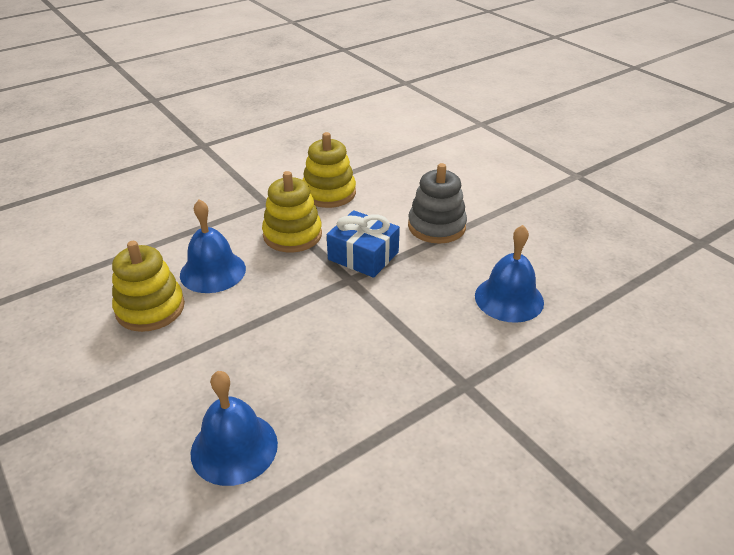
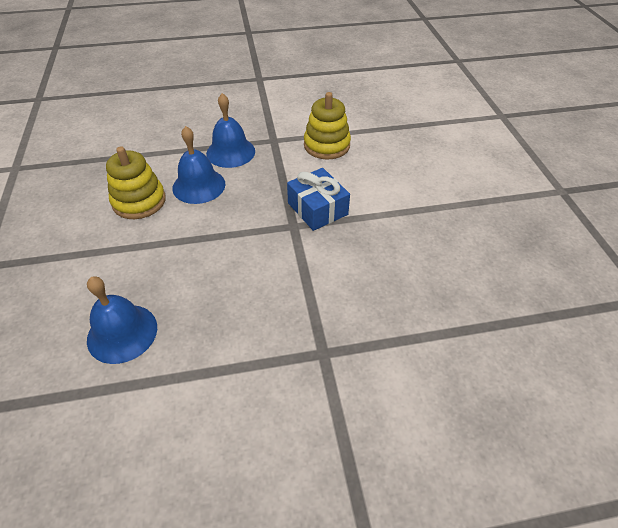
camera: 25 degrees right, 10 degrees up
(292, 235) = (275, 173): yellow stacking toy -> none
(436, 226) = (395, 202): grey stacking toy -> none
(509, 298) = (414, 289): blue bell -> blue bell (230, 152)

